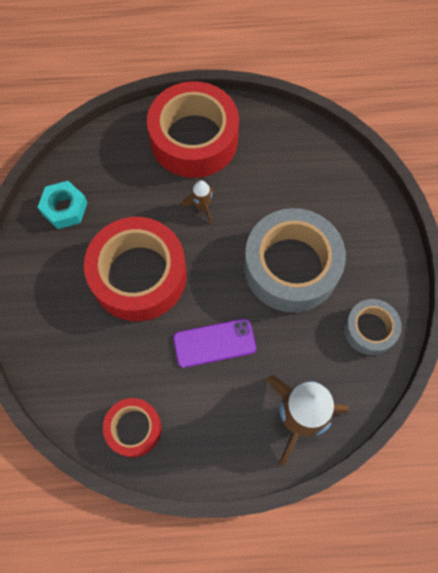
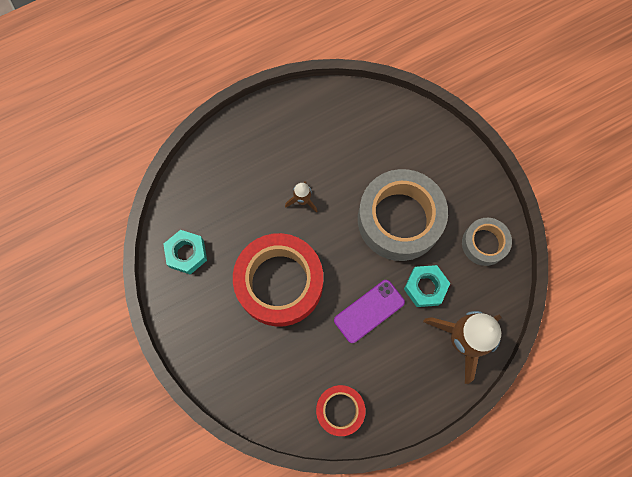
camera: 25 degrees left, 5 degrees up
(194, 139) = (265, 143): red tape -> none
(285, 346) = (425, 287): none -> turquoise nut

